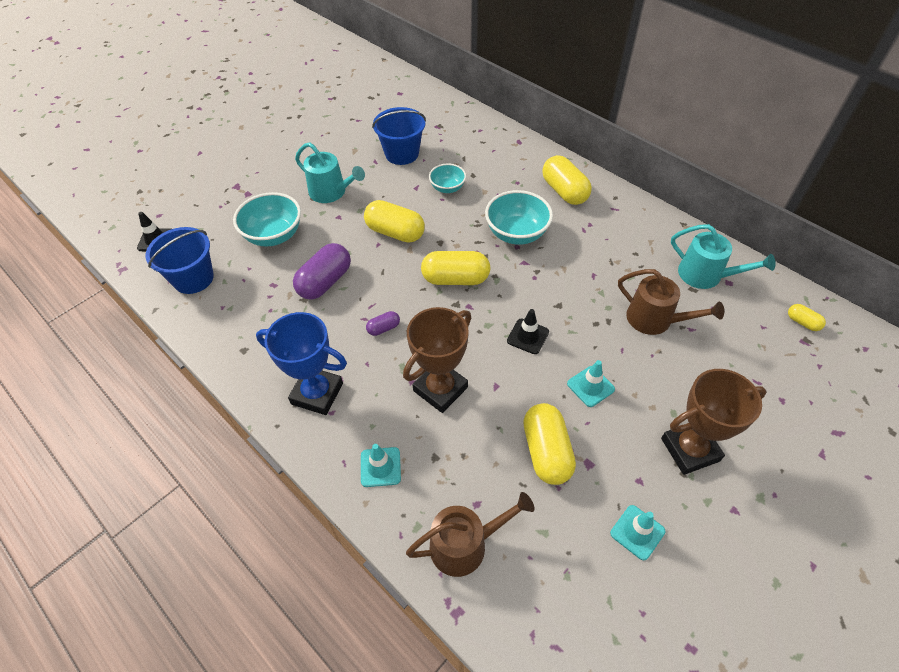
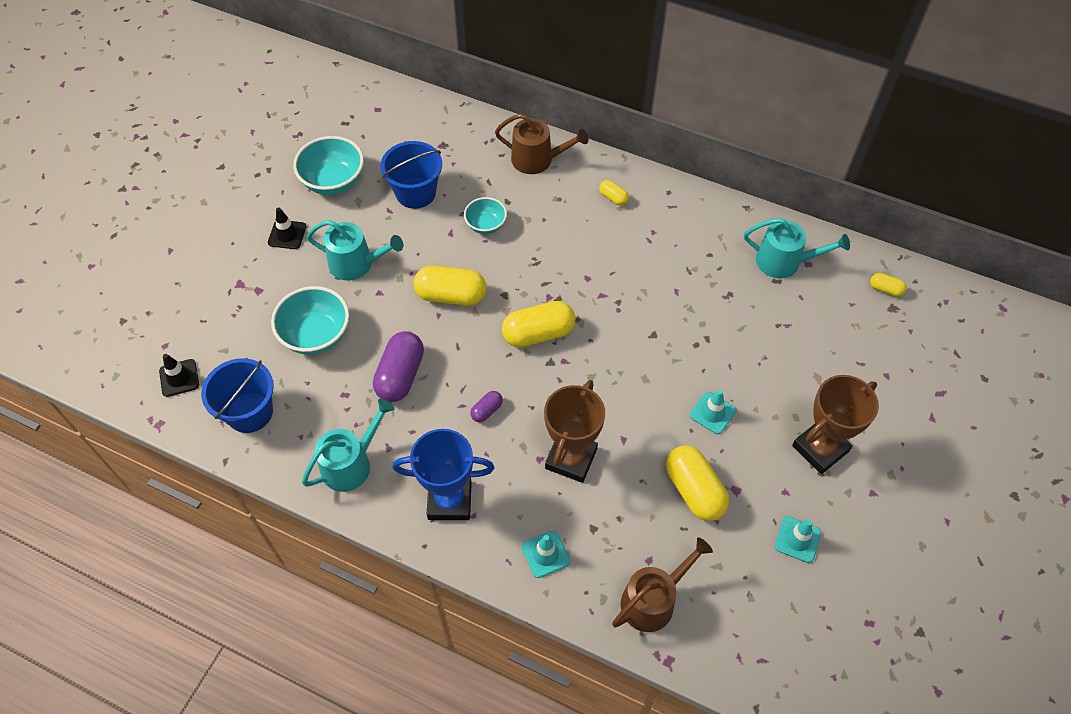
camera: 20 degrees left, 5 degrees up
(250, 339) = (351, 464): none -> turquoise watering can
(516, 234) = (581, 263): turquoise bowl -> turquoise bowl (333, 182)
(528, 336) = (635, 377): black traffic cone -> black traffic cone (287, 234)
(564, 191) = (613, 198): yellow capsule -> yellow capsule, size x0.49
(655, 319) = (750, 324): brown watering can -> brown watering can (537, 160)

